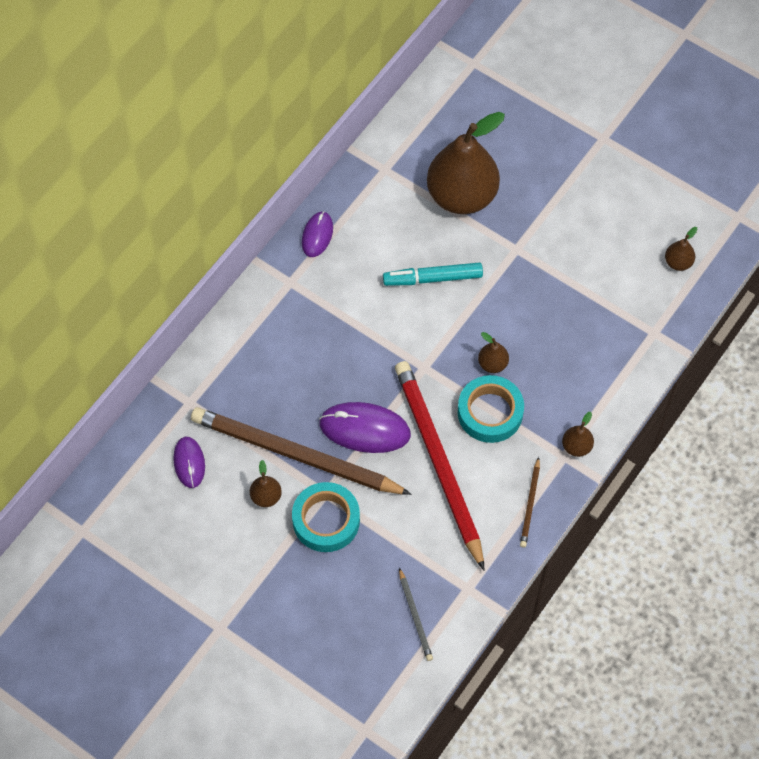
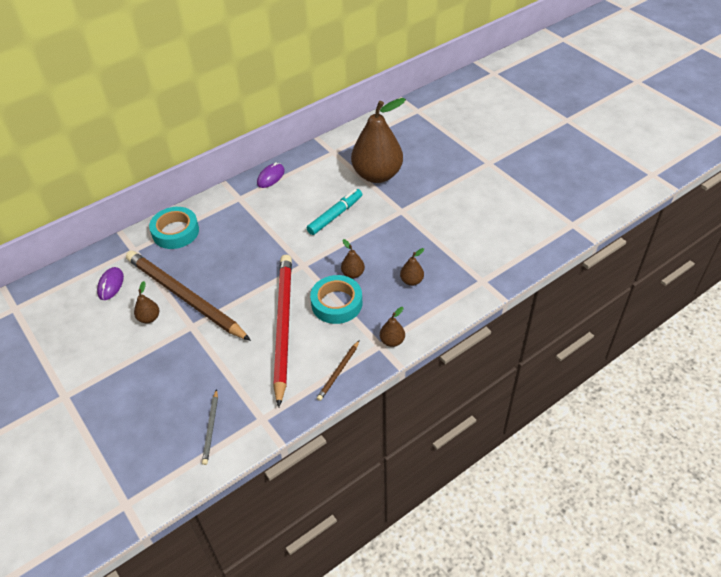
camera: 20 degrees right, 15 degrees down
(326, 520) = (182, 344): turquoise tape -> turquoise tape (175, 232)
(364, 429) = (241, 293): purple mouse -> none
(433, 278) = (335, 215): turquoise marker -> turquoise marker turned 120 degrees clockwise
(678, 262) = (516, 242): brown pear -> brown pear (411, 281)

